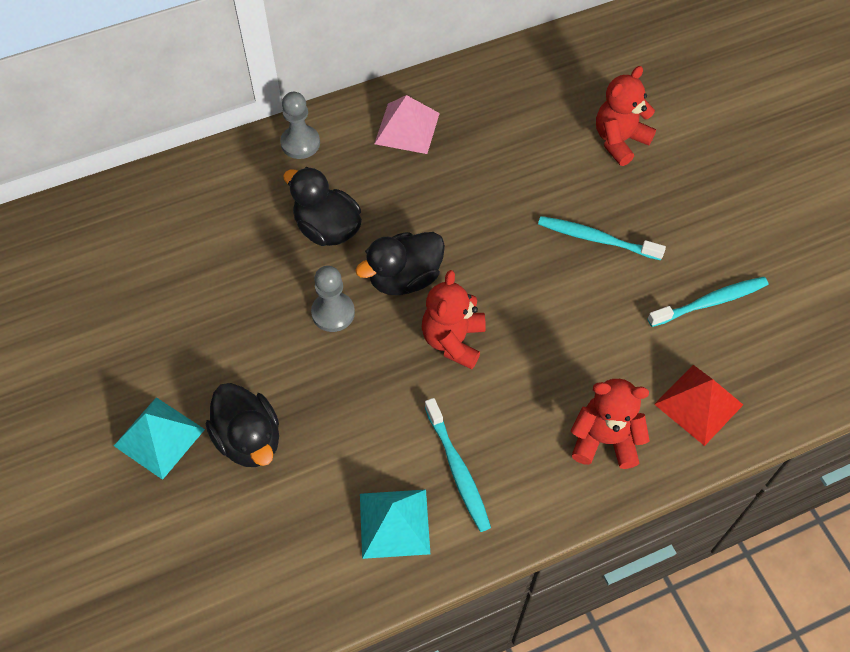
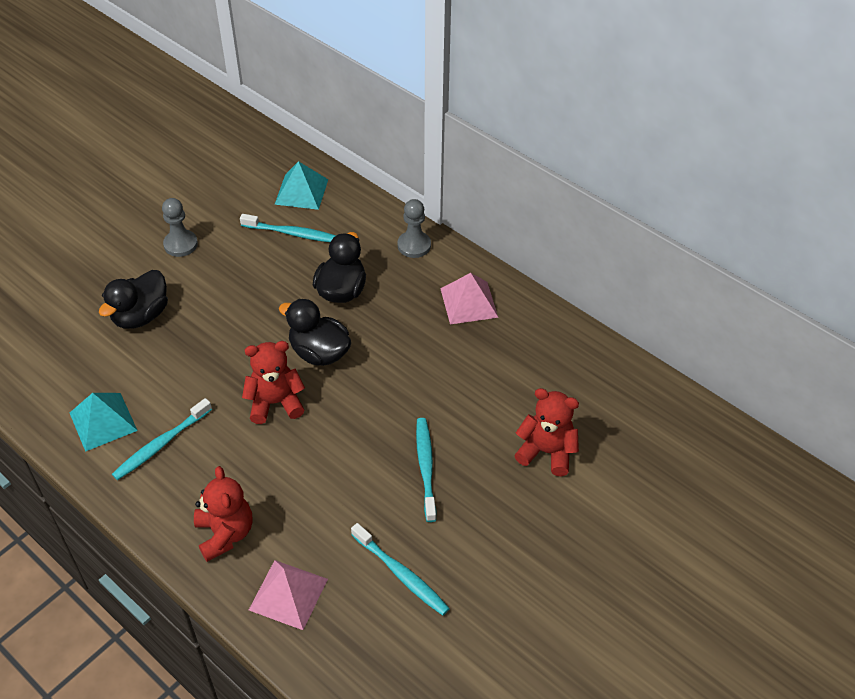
camera: 65 degrees right, 10 degrees down
(159, 437) = (124, 269): turquoise pyramid -> turquoise pyramid (301, 191)
(210, 246) = (292, 233): none -> turquoise toothbrush
(333, 313) = (266, 322): grey pawn -> grey pawn (180, 244)
(698, 404) = (288, 594): red pyramid -> pink pyramid

